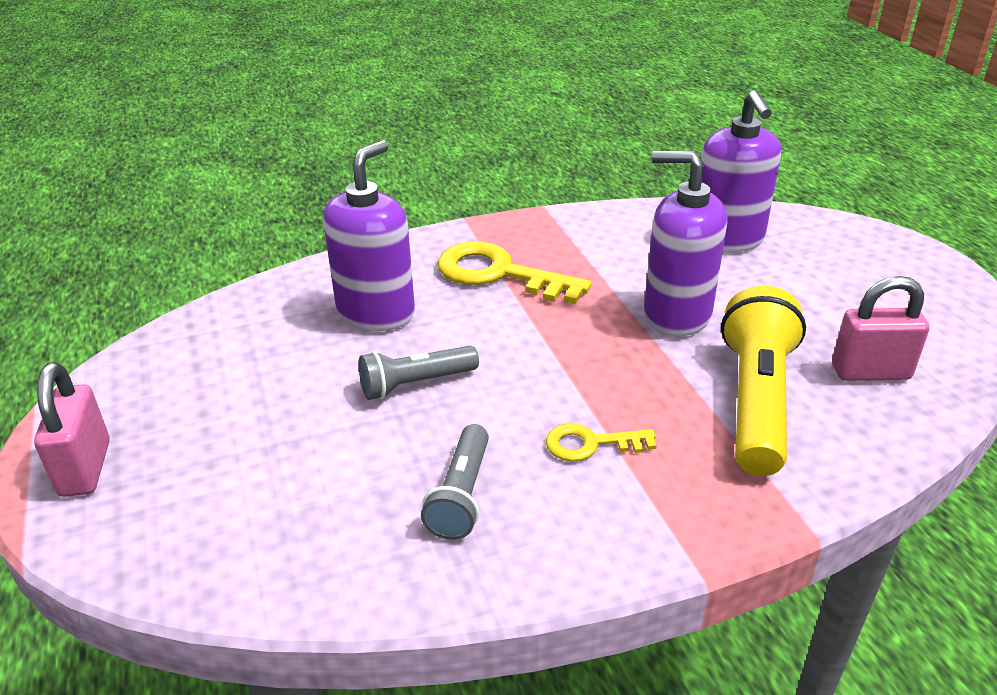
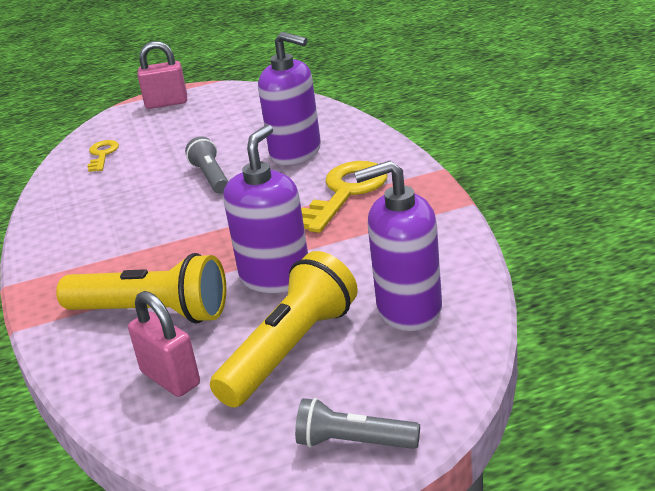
camera: 95 degrees right, 5 degrees down
(461, 495) = (104, 203): grey flashlight -> grey flashlight (353, 442)
(591, 444) = (131, 243): yellow key -> yellow key (102, 154)
(802, 299) = (291, 350): none -> yellow flashlight
(870, 372) = (170, 378): pink padlock -> pink padlock turned 45 degrees counterclockwise

